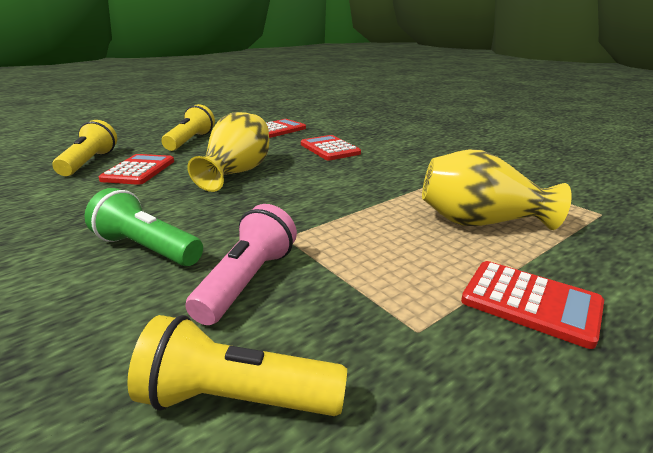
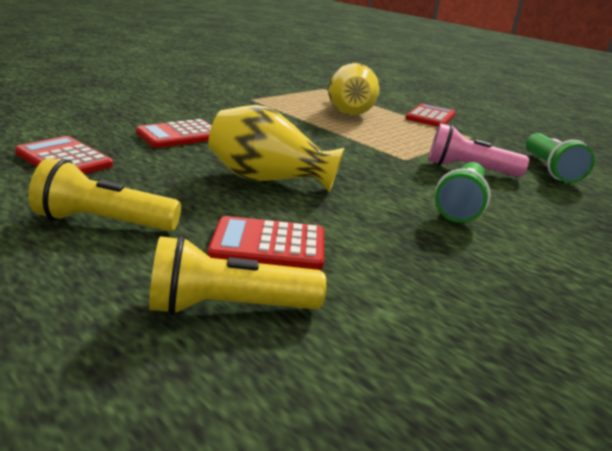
camera: 100 degrees left, 0 degrees up
(237, 398) = (550, 169): yellow flashlight -> green flashlight

